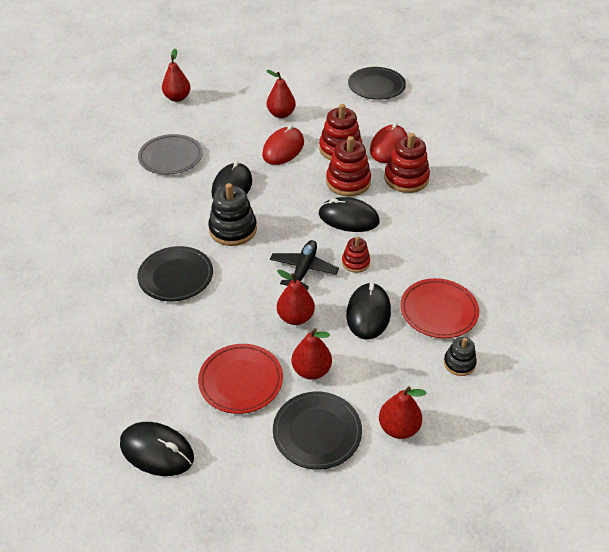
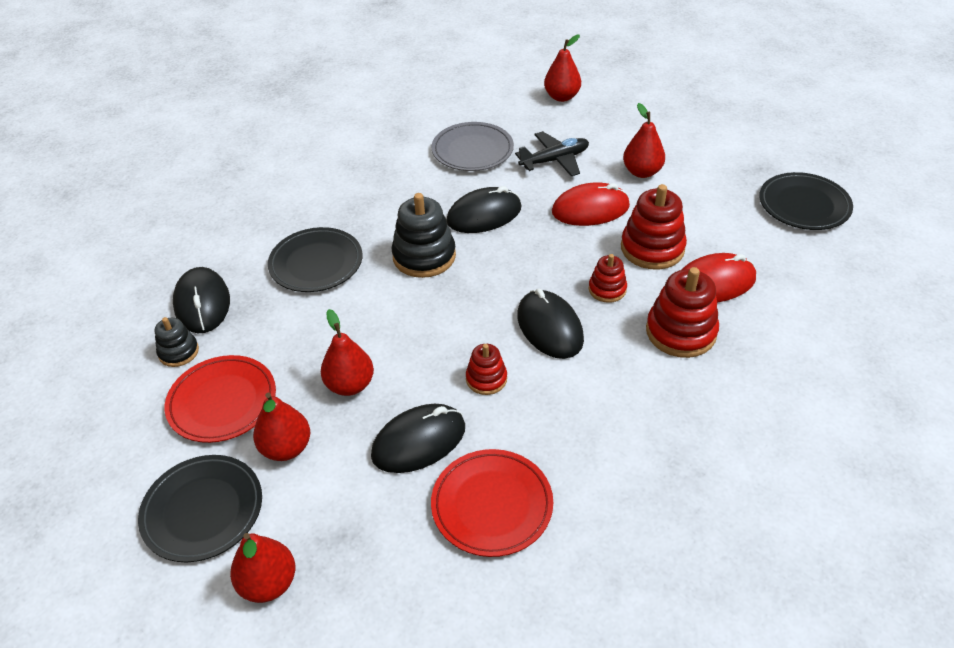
camera: 50 degrees right, 0 degrees up
(157, 451) = (85, 402): black mouse -> black mouse (202, 303)
(303, 269) = (427, 345): black plane -> black plane (555, 160)
(348, 182) = (607, 289): red stacking toy -> red stacking toy, size x0.57
(459, 363) = (425, 581): black stacking toy -> black stacking toy (178, 352)

